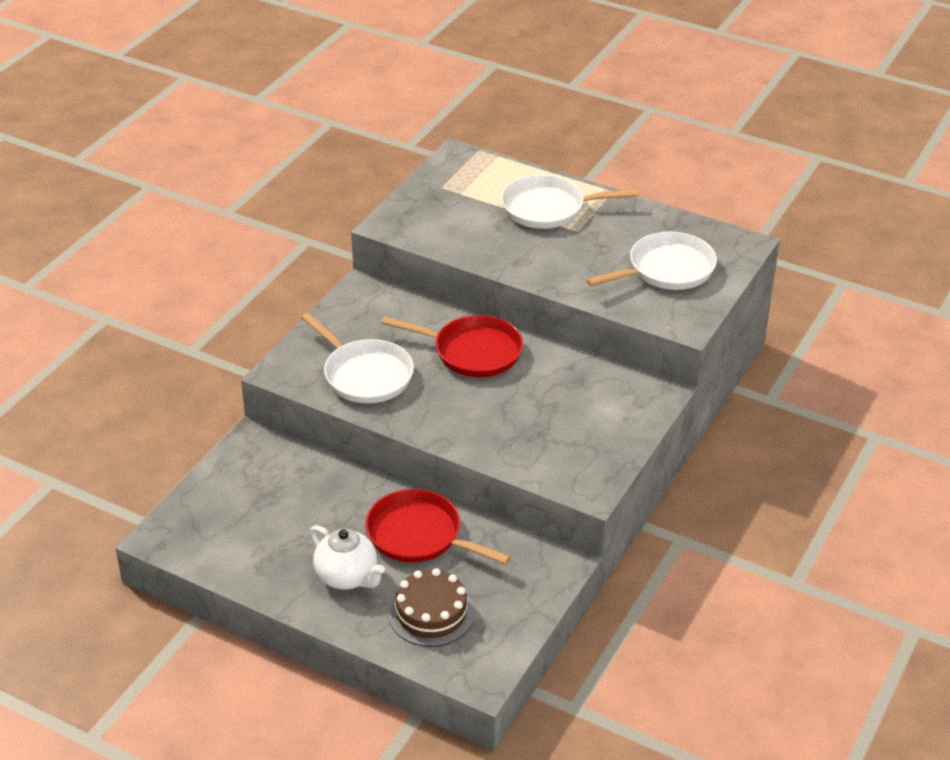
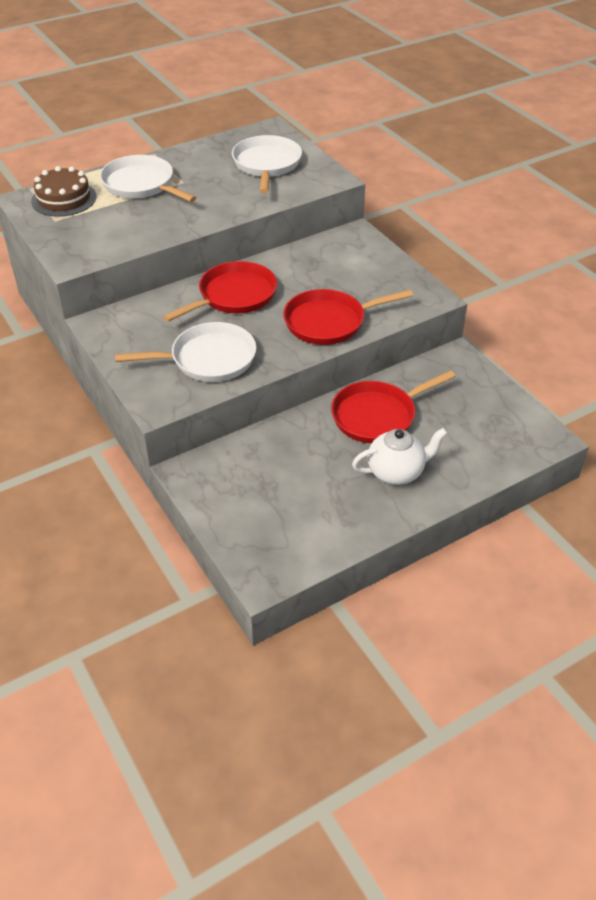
camera: 60 degrees left, 5 degrees up
(431, 613) = (466, 440): brown cake -> brown cake (64, 199)
(485, 430) = (329, 322): none -> red pan
(548, 208) = (141, 185): white pan -> white pan turned 105 degrees clockwise

